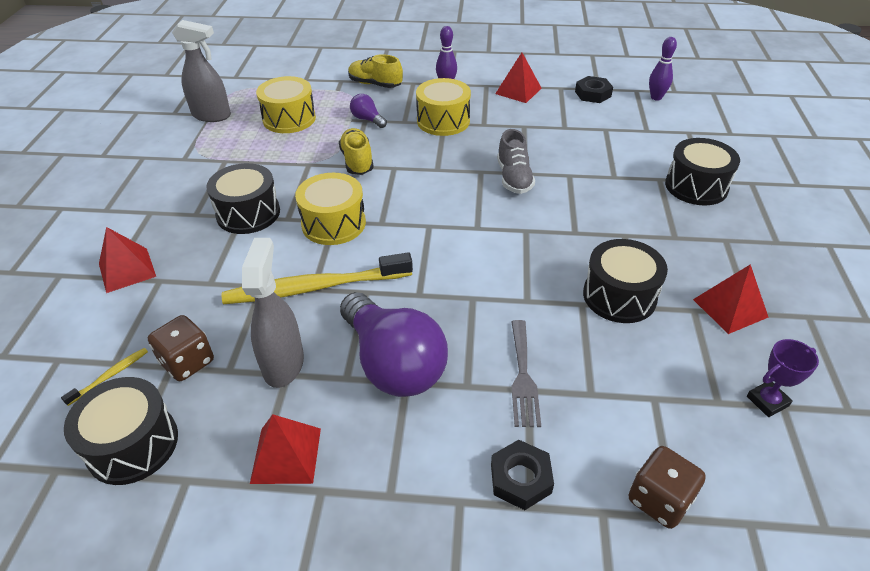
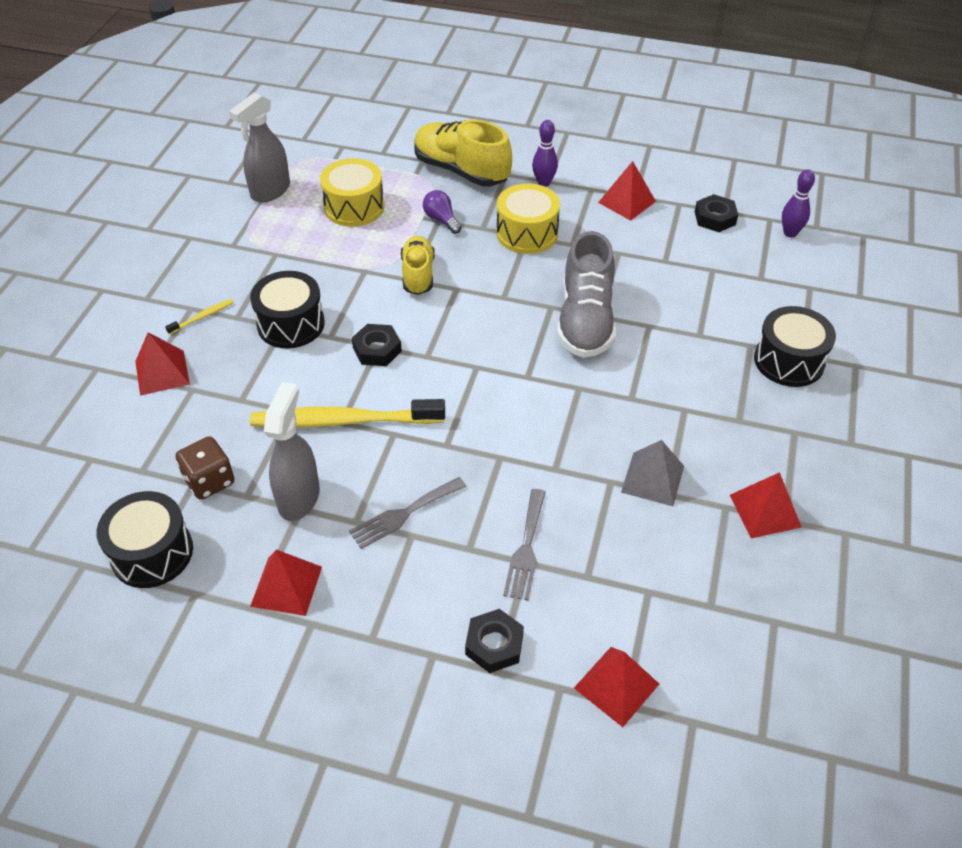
camera: 10 degrees right, 5 degrees up
(110, 376) = (137, 483): yellow toothbrush -> yellow toothbrush (202, 317)
(212, 115) = (270, 191): grey spray bottle -> grey spray bottle turned 105 degrees clockwise
(333, 223) = (377, 349): yellow drum -> black nut
(375, 84) = (461, 171): yellow shoe -> yellow shoe, size x1.60
(393, 363) = (403, 514): purple light bulb -> grey fork
(514, 178) = (585, 321): grey shoe -> grey shoe, size x1.60
(619, 296) = (653, 479): black drum -> grey pyramid
(659, 499) = (616, 686): brown dice -> red pyramid
(767, 401) = (760, 613): purple trophy -> none

